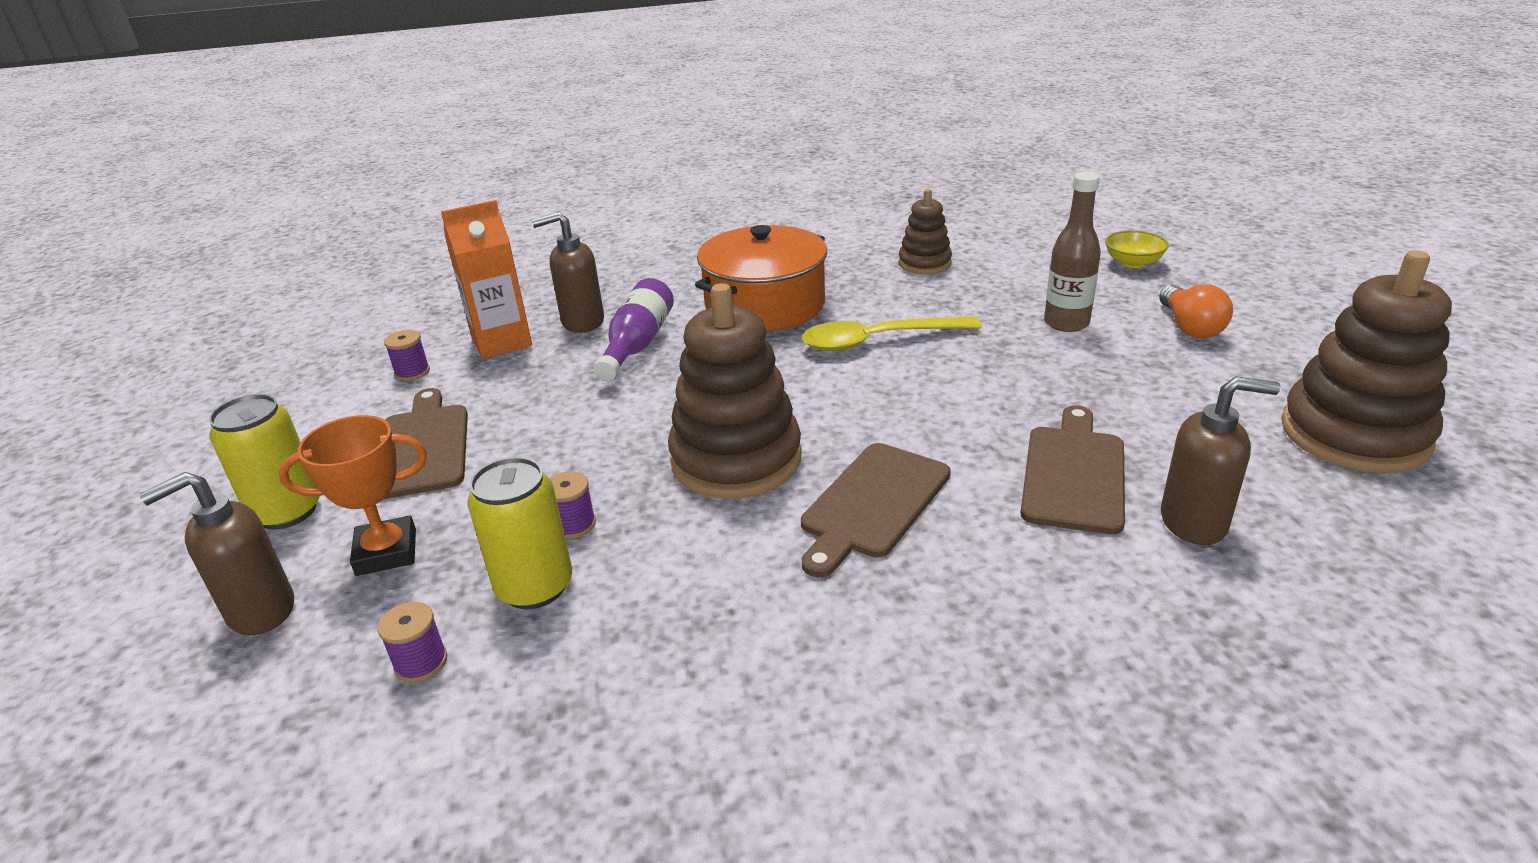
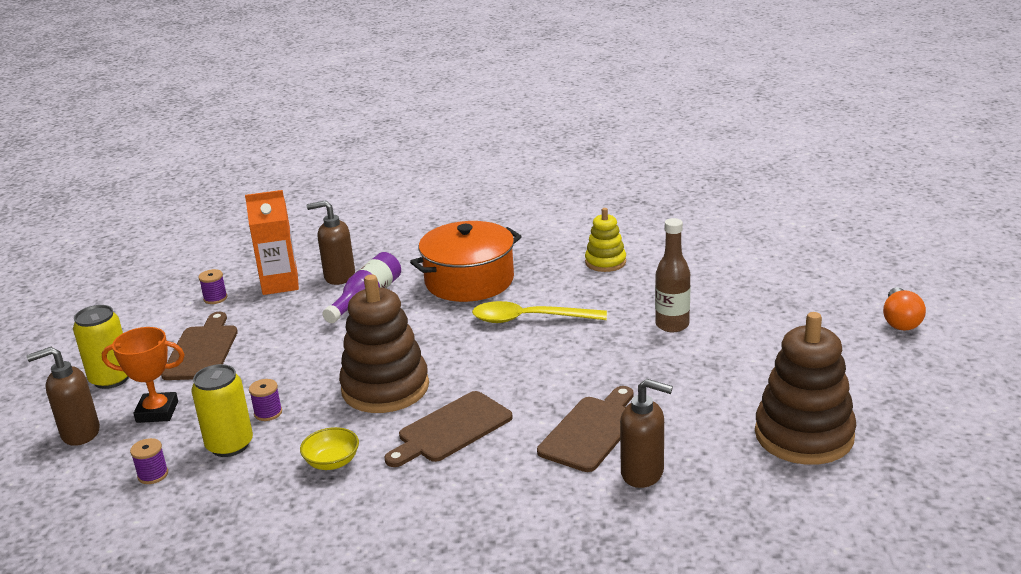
camera: 15 degrees right, 5 degrees down
(924, 263) = (605, 262): brown stacking toy -> yellow stacking toy
(1133, 263) = (763, 283): yellow bowl -> yellow bowl (332, 462)
(1190, 327) = (760, 341): orange light bulb -> orange light bulb (900, 321)

